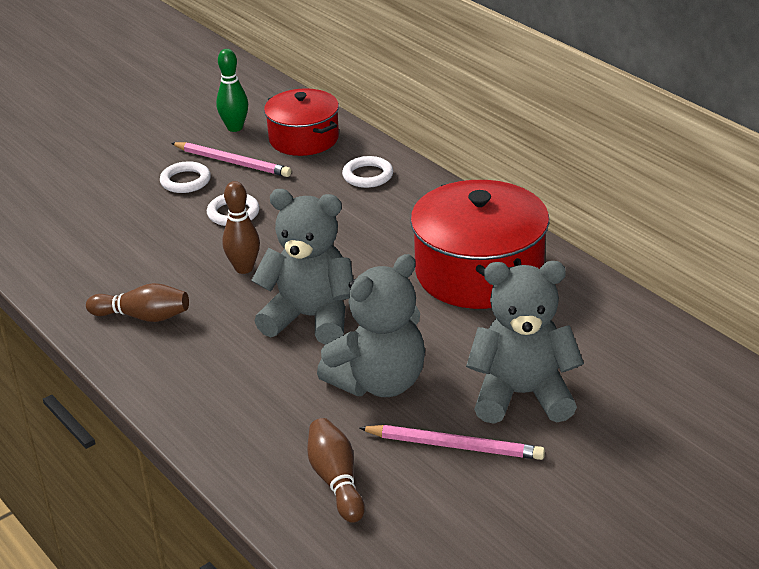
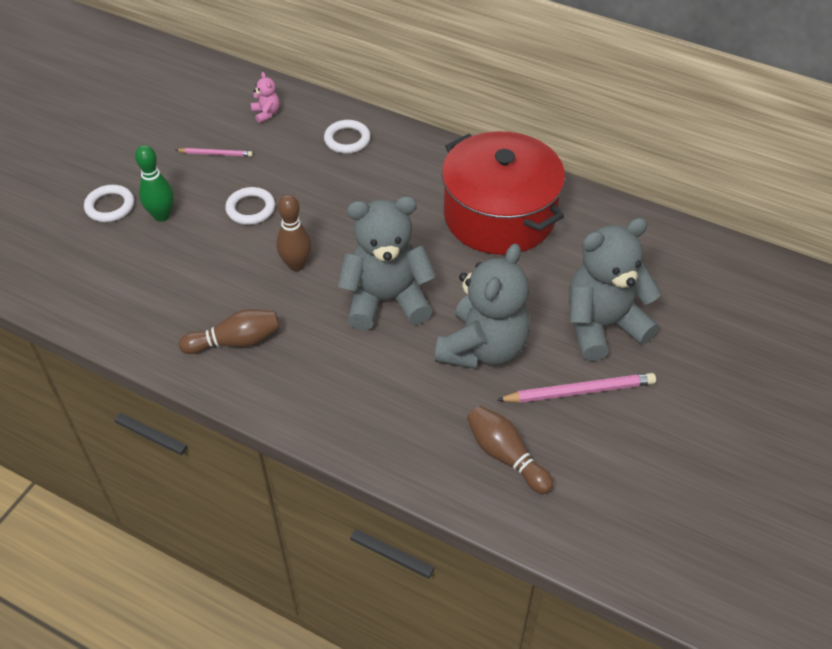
camera: 25 degrees left, 15 degrees up
(185, 181) = (184, 185): white ring -> white ring (110, 206)
(232, 162) = (216, 154): pink pencil -> pink pencil, size x0.58
(235, 128) = (195, 115): green bowling pin -> green bowling pin (162, 215)
(304, 139) = (266, 113): red pot -> pink teddy bear

